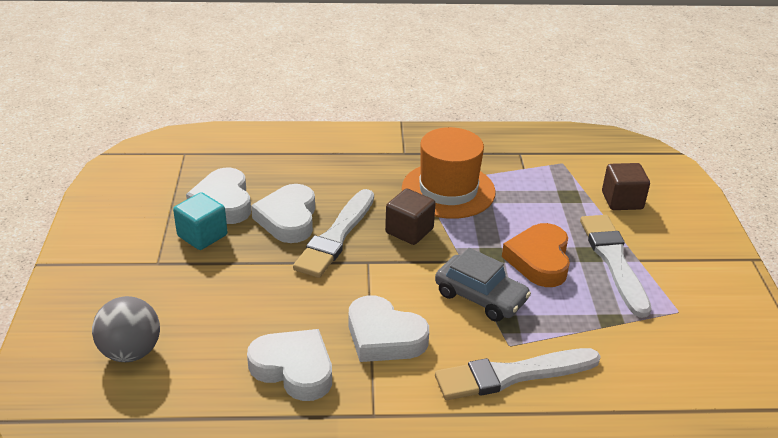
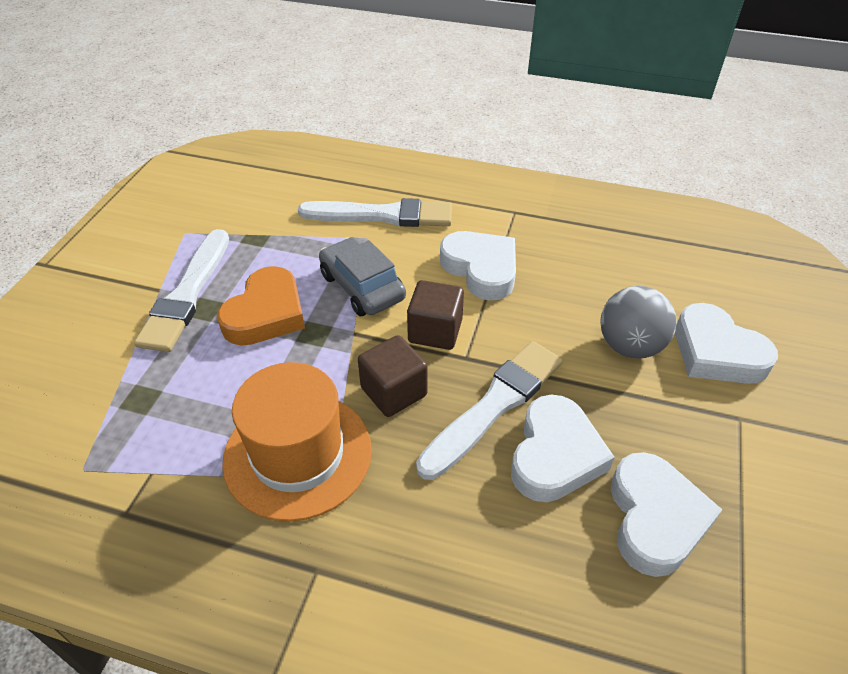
camera: 160 degrees left, 10 degrees up
(131, 352) = (743, 307): grey ball -> grey ball (629, 346)
(202, 235) = (683, 453): turquoise cube -> none
(294, 369) = (576, 259): white heart -> white heart (716, 352)
(622, 200) = (82, 374): brown cube -> brown cube (435, 331)

